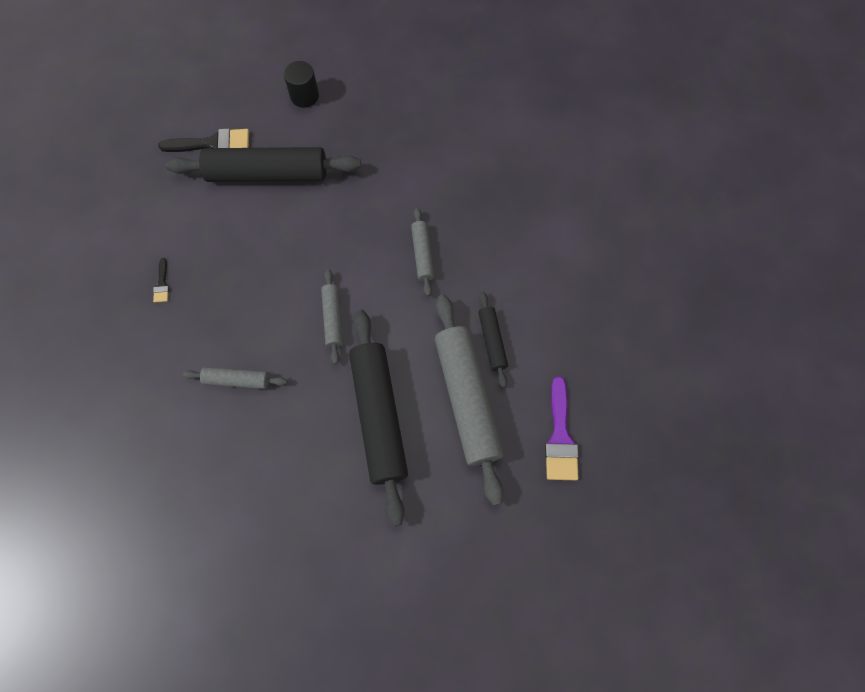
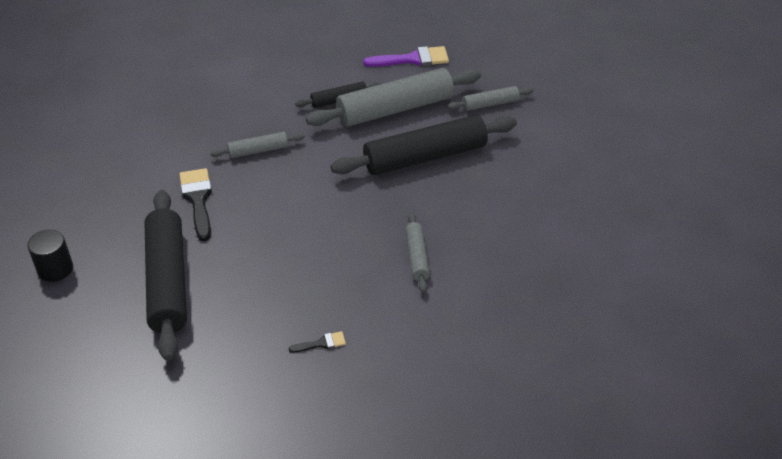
camera: 100 degrees left, 25 degrees down
(213, 144) = (124, 341): black brush -> black brush (198, 200)
(333, 318) = (337, 200): grey rolling pin -> grey rolling pin (490, 104)

